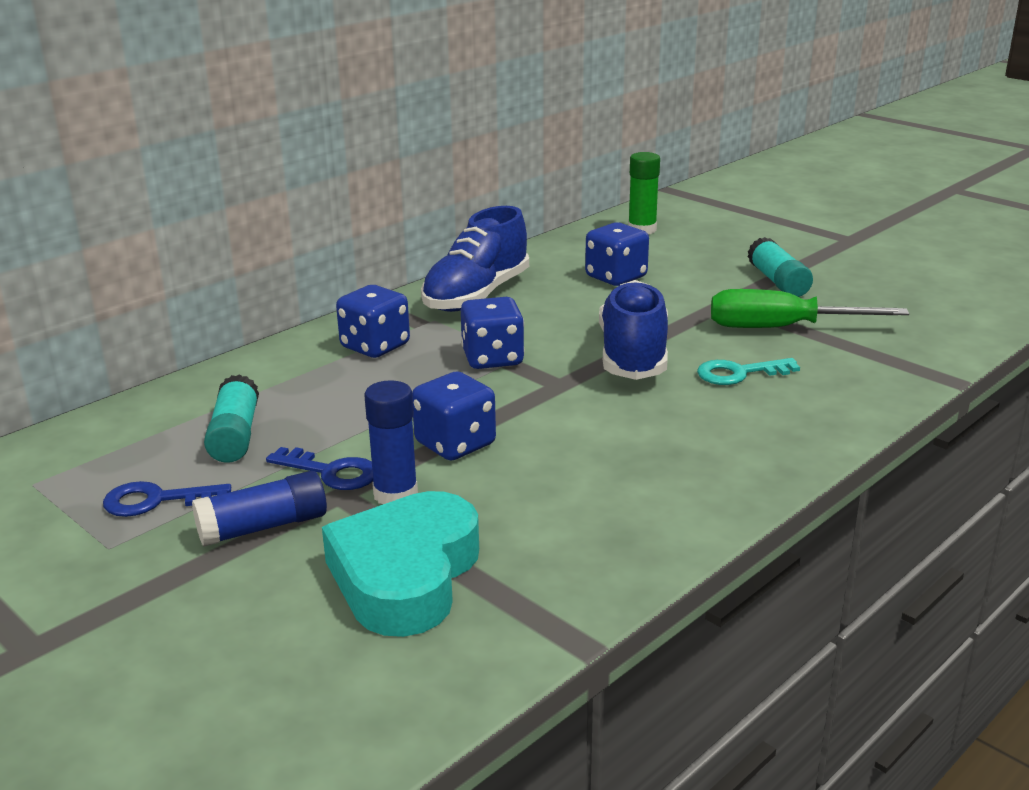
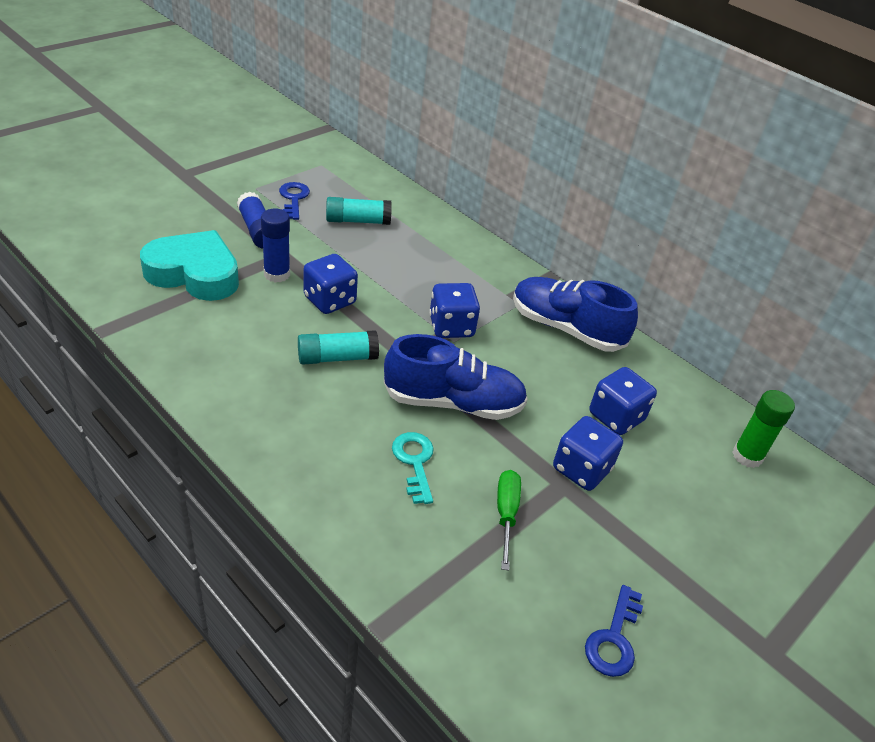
camera: 85 degrees right, 15 degrees up
(331, 472) = (307, 253): blue key -> blue key (614, 638)
(375, 346) = (473, 275): blue dice -> blue dice (581, 469)
(778, 282) = (621, 540): turquoise glue stick -> turquoise glue stick (337, 358)
(780, 328) = (506, 514): green screwdriver -> green screwdriver, size x0.62

